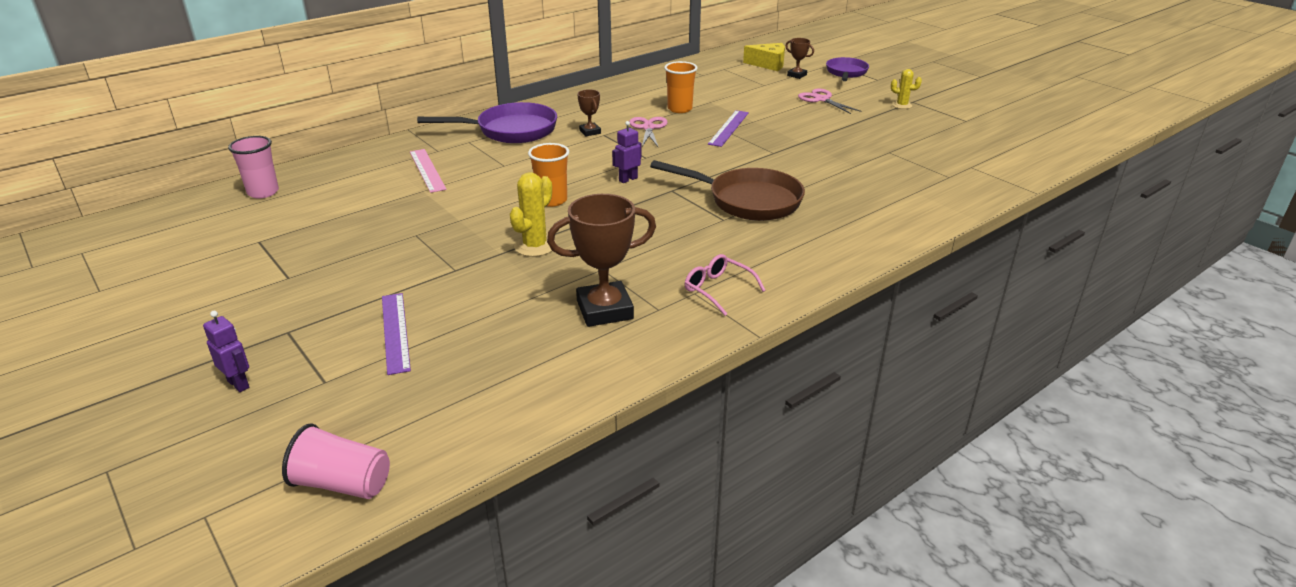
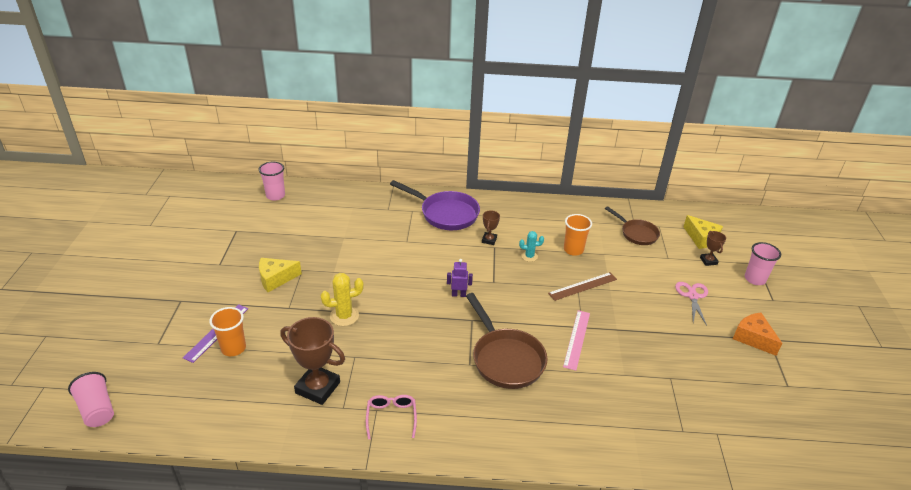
camera: 40 degrees right, 5 degrees up
(238, 384) = (130, 320): purple robot -> none
(394, 256) = (275, 279): none -> yellow cheese
(427, 170) = (364, 222): pink ruler -> pink ruler (577, 339)
(552, 200) = (396, 286): orange cup -> orange cup (233, 348)
(648, 128) = (529, 256): pink scissors -> turquoise cactus
(714, 79) = (636, 233): none -> brown pan
(728, 128) = (582, 286): purple ruler -> brown ruler
(846, 73) = (755, 279): purple pan -> pink cup
(902, 105) = (753, 338): yellow cactus -> orange cheese

